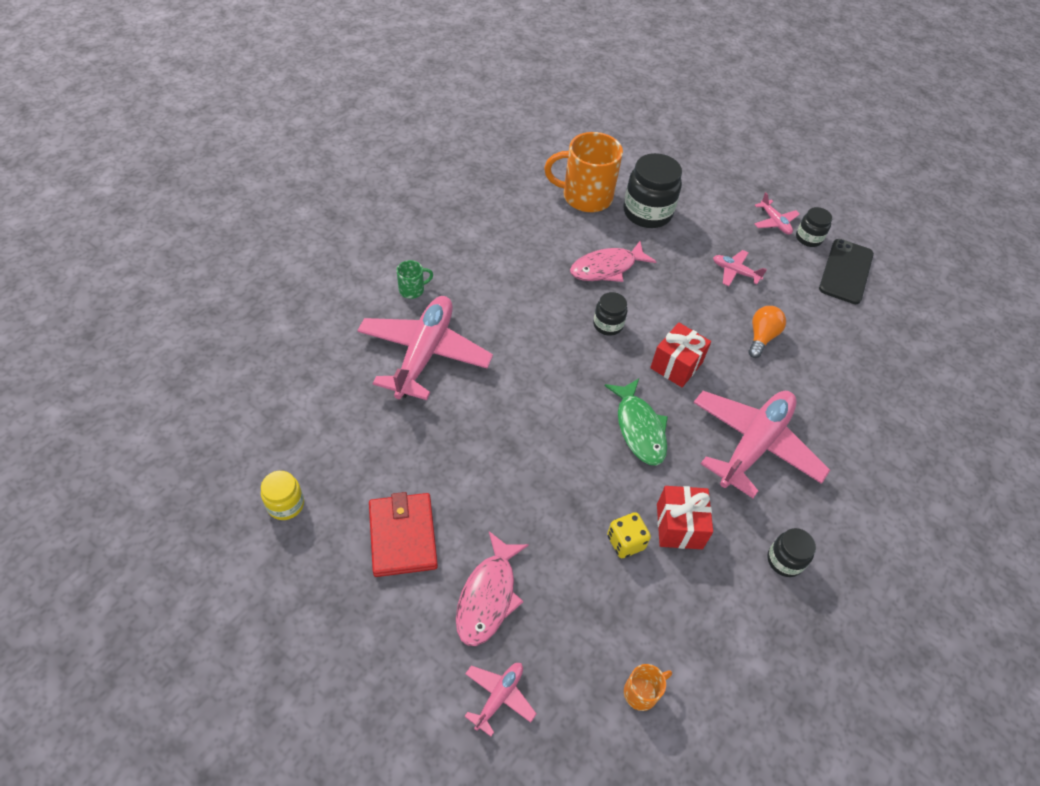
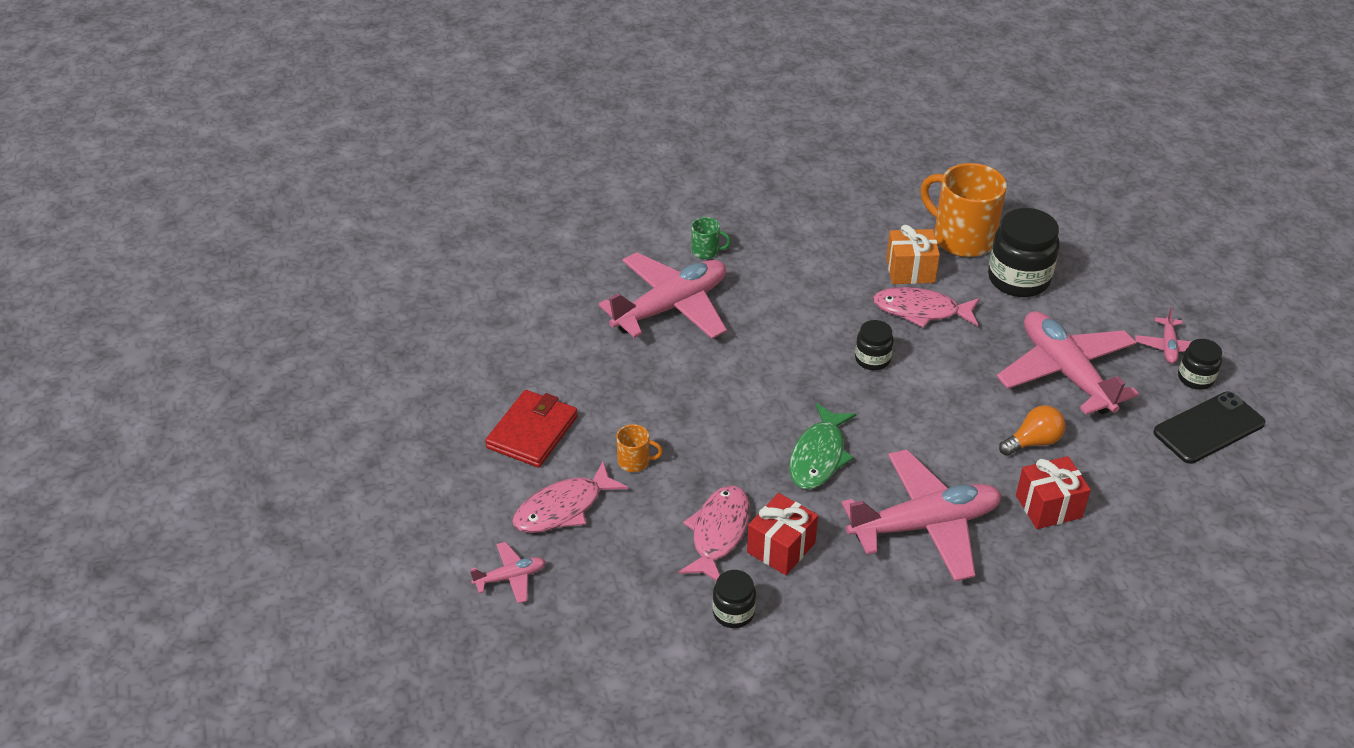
camera: 40 degrees right, 10 degrees down
(285, 504) = (461, 365): yellow jar -> none
(573, 238) = (910, 270): none -> orange gift
(625, 542) = (718, 533): yellow dice -> pink fish
(641, 692) = (628, 640): orange mug -> orange mug (635, 461)
(676, 365) = (910, 423): red gift -> red gift (1048, 506)
(735, 272) = (1066, 372): pink plane -> pink plane, size x2.23
(784, 560) = (858, 626): black jar -> black jar (733, 612)

